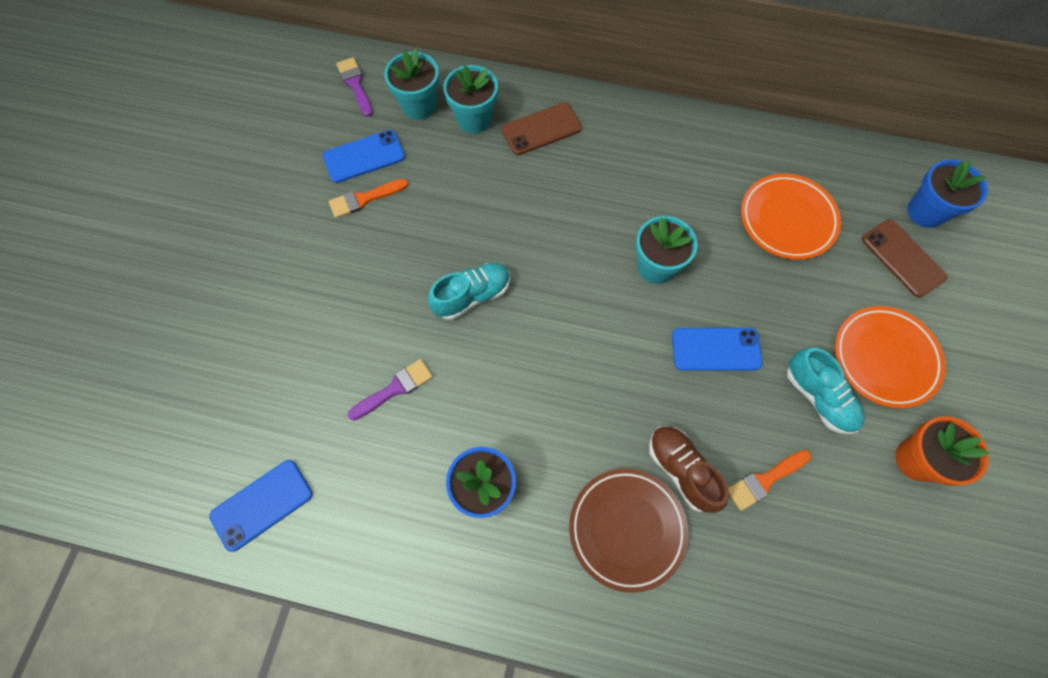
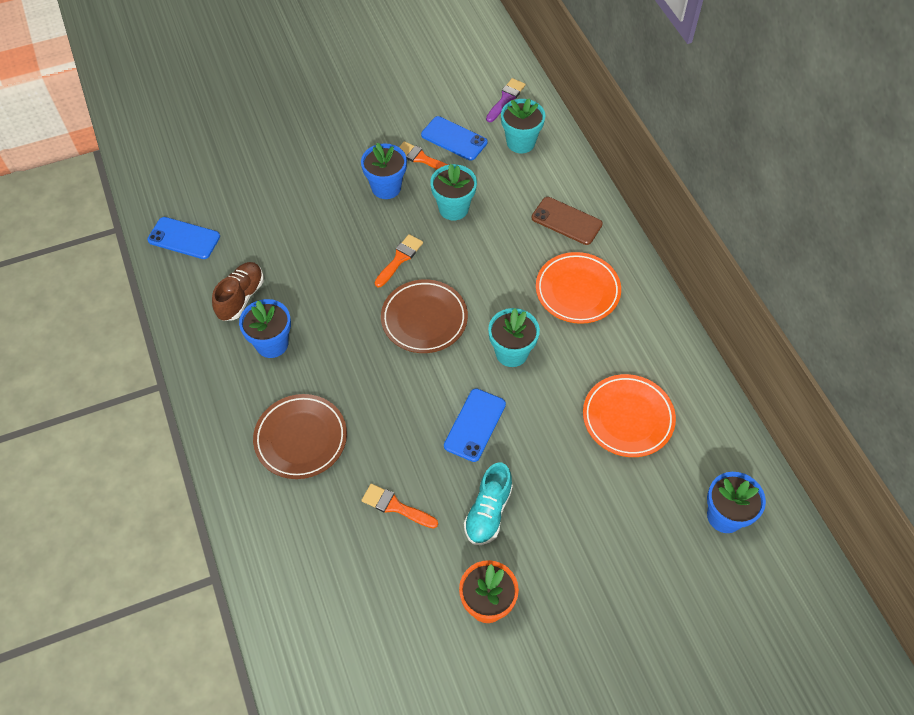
camera: 55 degrees right, 10 degrees down
(372, 253) = (386, 187): none -> blue flower pot
(395, 389) = (303, 257): purple brush -> none
(472, 296) = (399, 259): turquoise shoe -> orange brush
(474, 119) = (538, 178): turquoise flower pot -> turquoise flower pot (453, 208)
(563, 319) = (424, 319): none -> brown plate
(681, 470) = (365, 450): brown shoe -> brown shoe (241, 297)
(716, 349) = (475, 425): blue phone -> blue phone turned 60 degrees clockwise
(884, 358) = (558, 544): orange plate -> orange plate (577, 291)
(902, 258) = (663, 518): brown phone -> none

